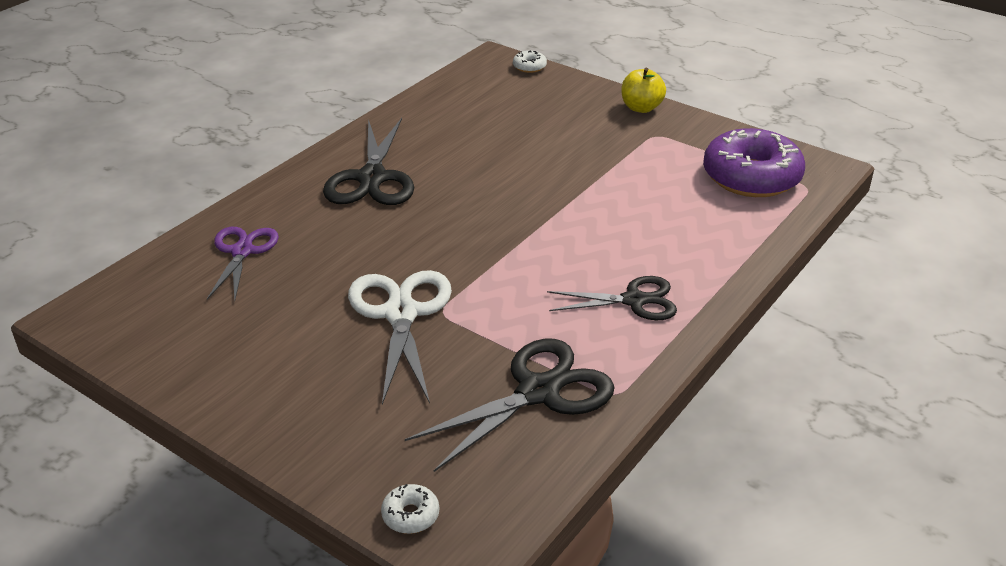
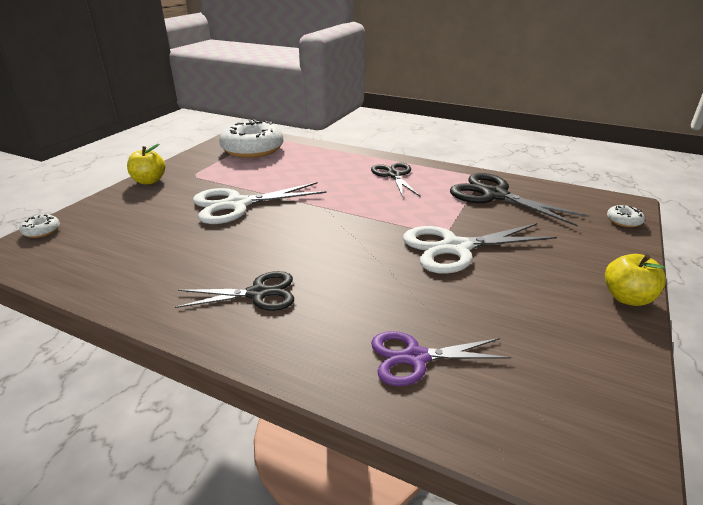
camera: 100 degrees left, 5 degrees down
(241, 422) = (627, 298): none -> yellow apple
(372, 179) = (258, 293): black scissors -> black scissors, size x0.66
(560, 166) = (237, 205): none -> white scissors
(751, 177) = (252, 149): purple donut -> white donut

